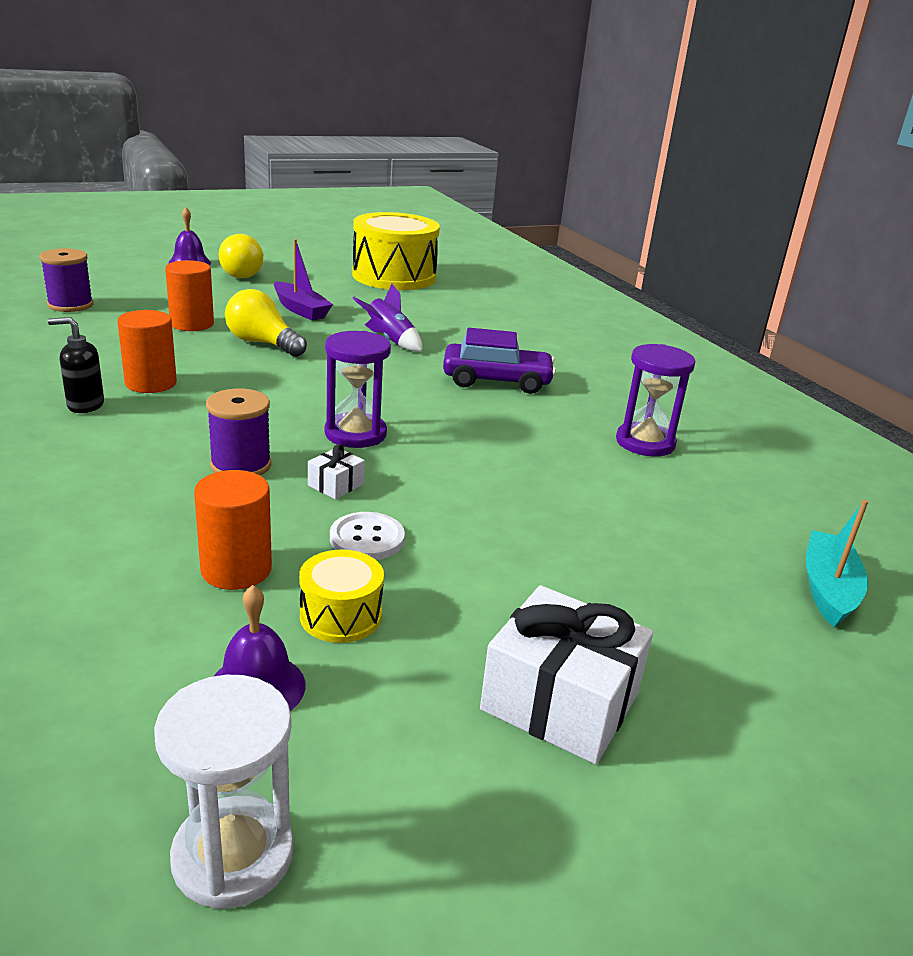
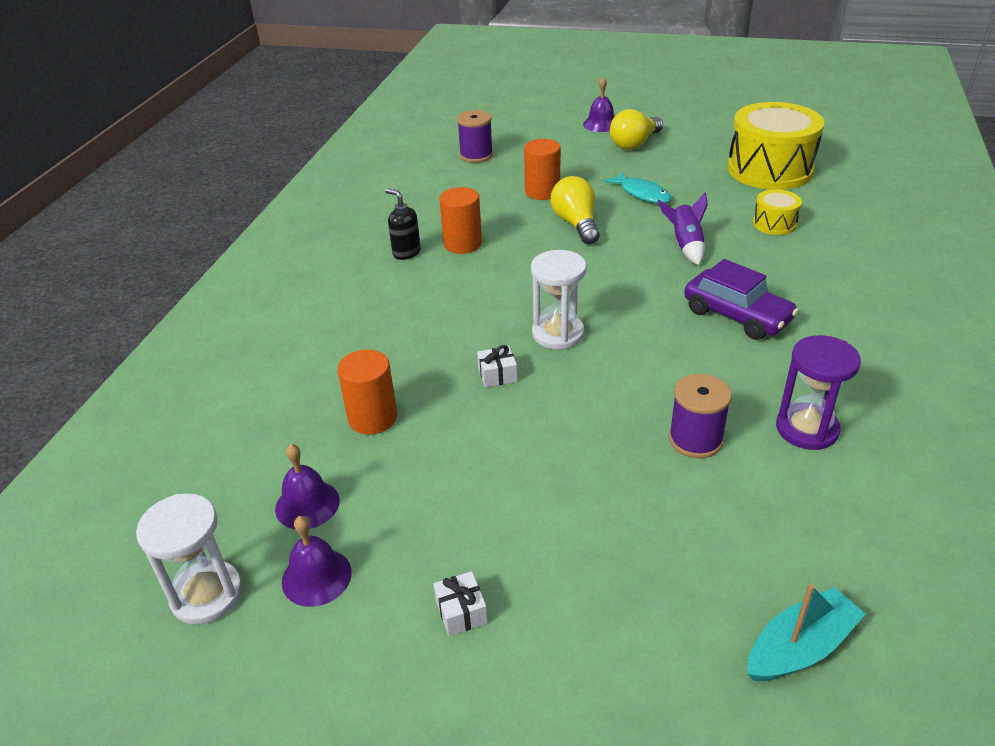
camera: 45 degrees right, 10 degrees up
(241, 465) = (452, 335): purple spool -> purple spool (695, 439)
(300, 310) = (642, 194): purple boat -> turquoise fish
(341, 615) = (397, 479): yellow drum -> yellow drum (774, 224)
(355, 434) = (558, 334): purple hourglass -> white hourglass
(363, 754) = (316, 577): none -> purple bell
(367, 538) = (472, 428): white button -> none
(560, 701) = (461, 612): white gift -> white gift, size x0.46

